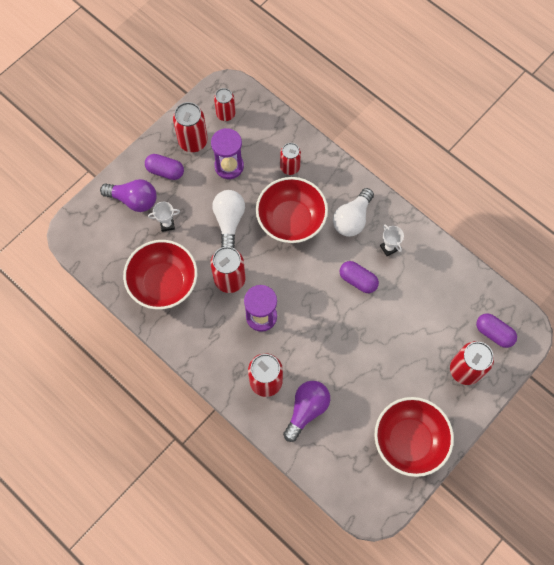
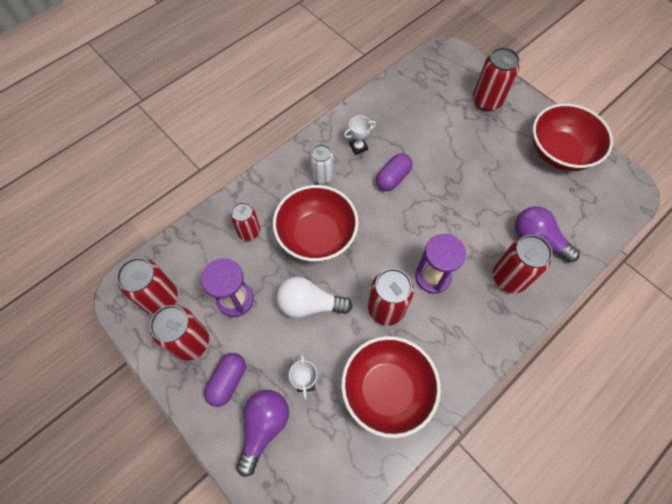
camera: 85 degrees left, 5 degrees down
(225, 114) = (161, 299): red can -> red can, size x1.51
(352, 219) = (322, 176): white light bulb -> white can
(493, 333) = (450, 75): purple capsule -> none

